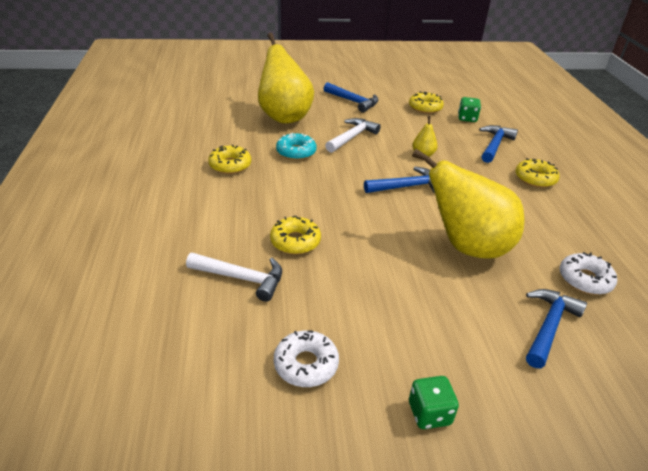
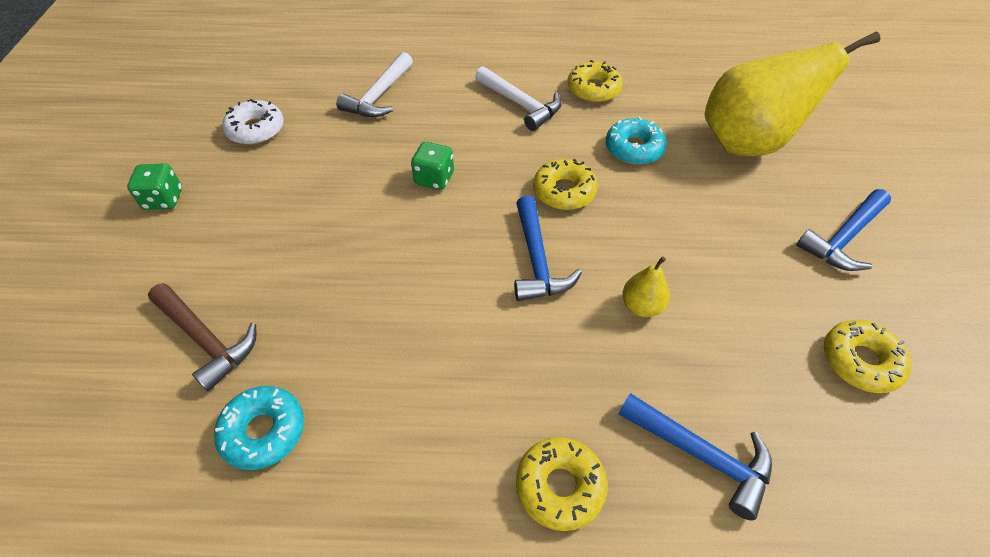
camera: 100 degrees right, 15 degrees up
(295, 241) = (428, 134): yellow donut -> yellow donut (564, 191)
(352, 137) = (692, 217): white hammer -> white hammer (520, 104)
(466, 246) = (379, 297): yellow pear -> none
(467, 118) = (829, 438): green dice -> green dice (434, 178)
(548, 326) = (206, 340): blue hammer -> brown hammer
(585, 279) = (263, 431): white donut -> turquoise donut

